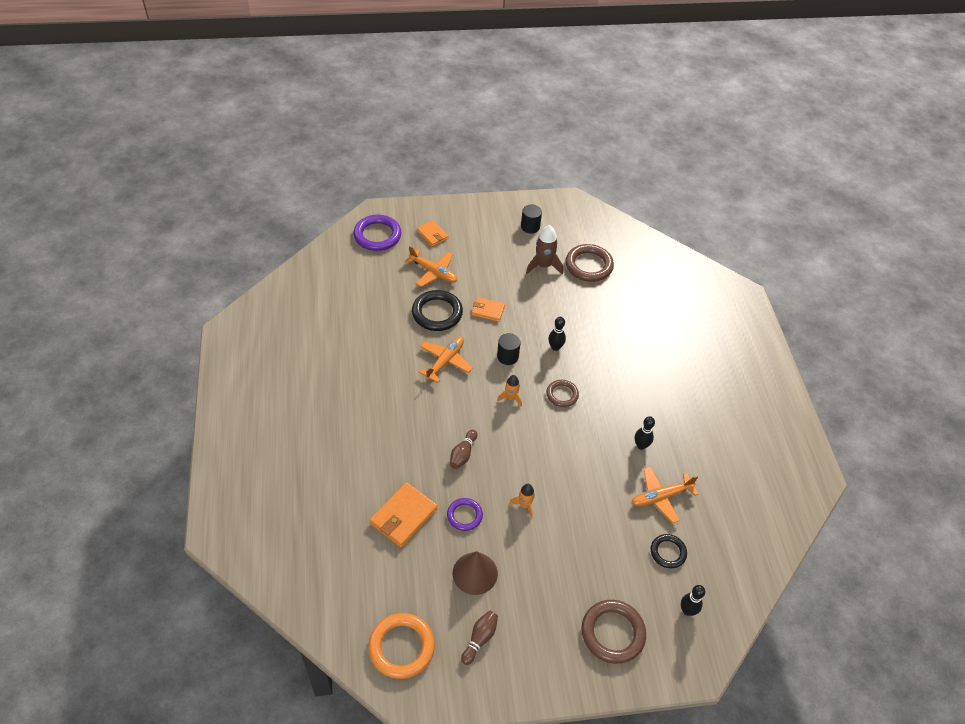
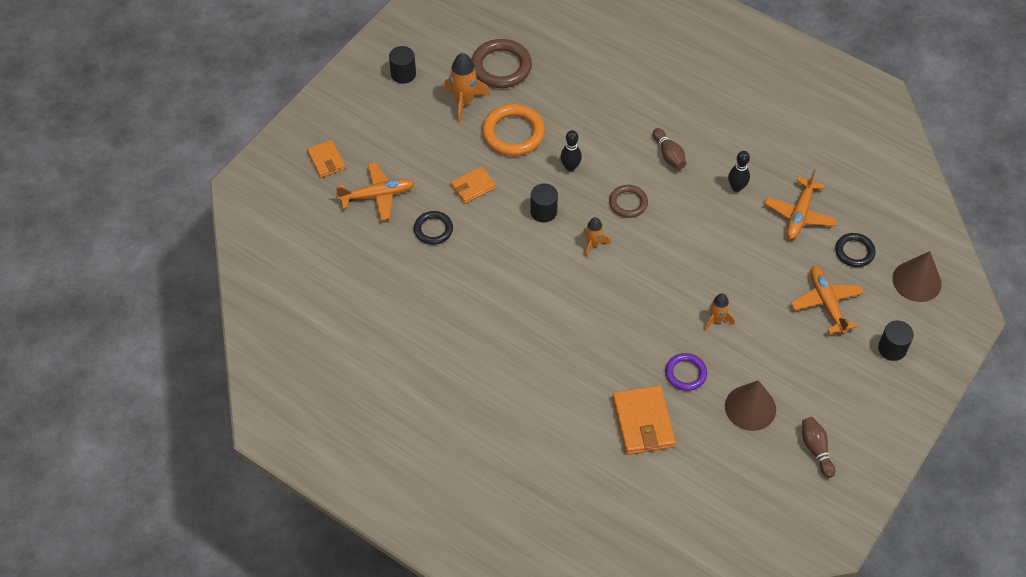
camera: 45 degrees left, 5 degrees up
(377, 235) = (275, 207): purple ring -> none
(401, 647) = (773, 515): orange ring -> orange ring (513, 133)
(432, 235) = (326, 160): orange wallet -> orange wallet turned 60 degrees clockwise
(437, 313) = (433, 229): black ring -> black ring, size x0.60
(445, 361) = (499, 265): orange plane -> orange plane (826, 302)
(463, 454) = (619, 327): brown bowling pin -> brown bowling pin (669, 155)
(543, 266) = (464, 101): brown rocket -> orange rocket
(612, 633) = (892, 348): brown ring -> black cylinder
(687, 610) = (917, 281): black bowling pin -> brown cone

